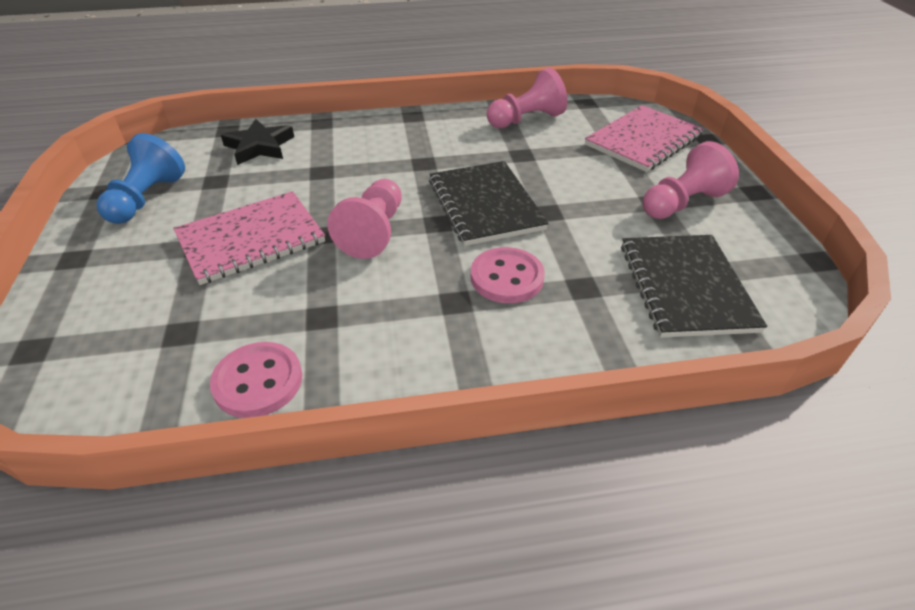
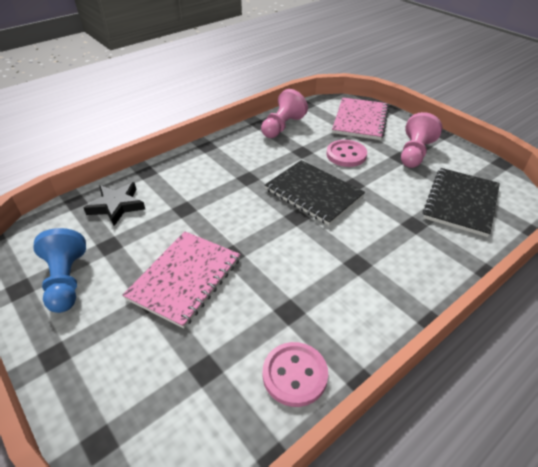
camera: 30 degrees left, 0 degrees up
(374, 232) = (264, 239): pink pawn -> none
(507, 277) = (370, 236): pink button -> pink button (346, 155)
(686, 287) = (461, 203): black notebook -> black notebook turned 60 degrees clockwise

